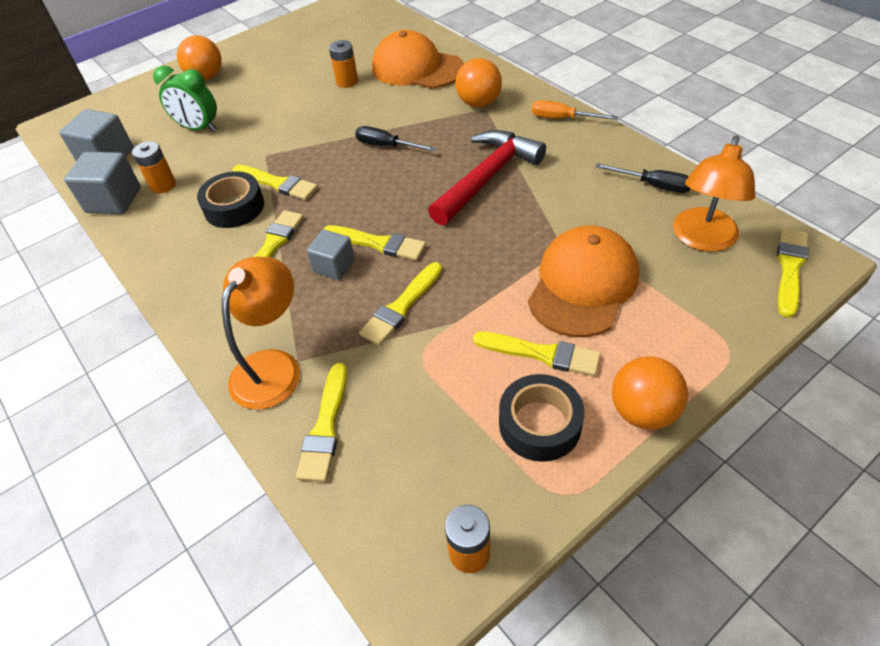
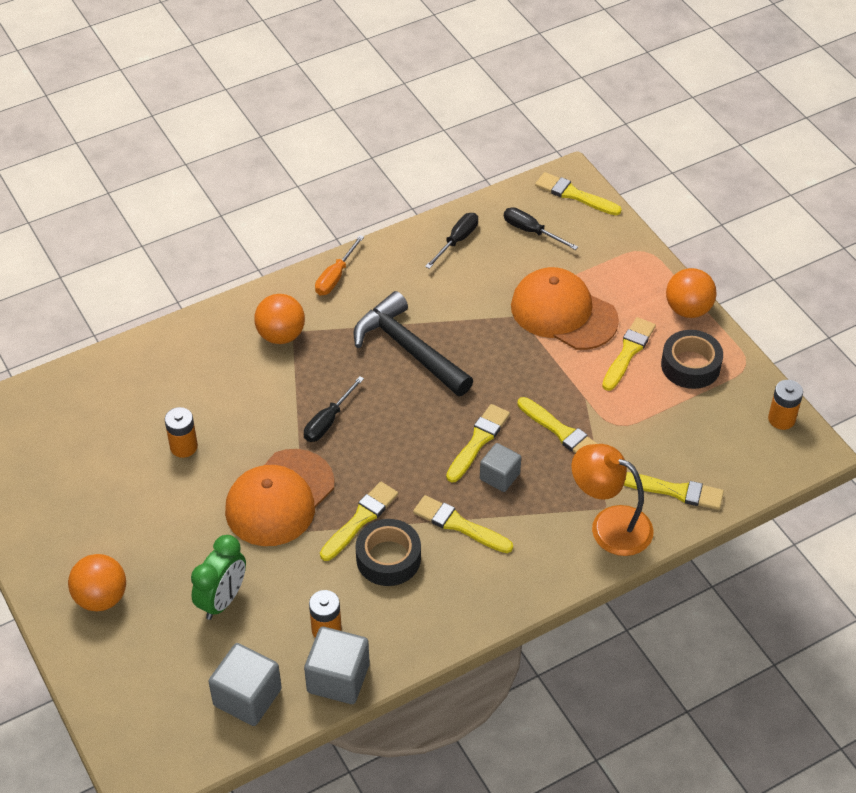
camera: 85 degrees left, 0 degrees up
(417, 68) = (185, 378): orange cap -> orange cap (279, 498)
(487, 177) = (408, 348): red hammer -> black hammer
(702, 239) = (531, 231): orange lamp -> black screwdriver

